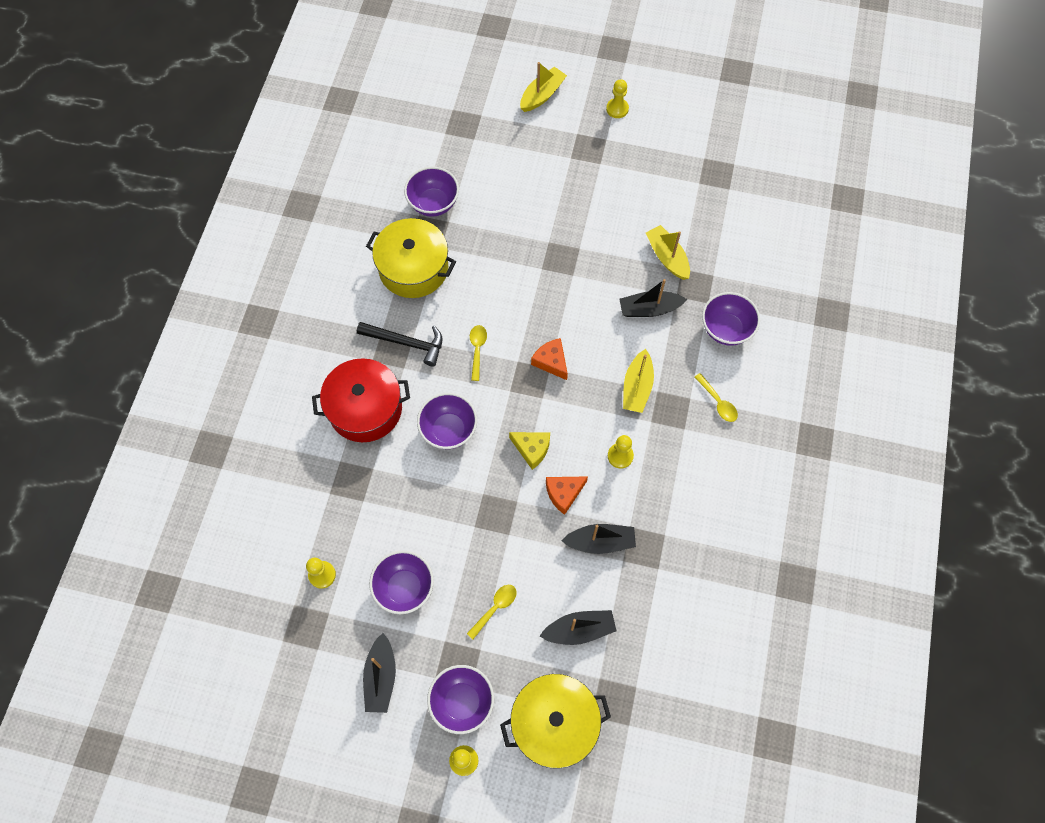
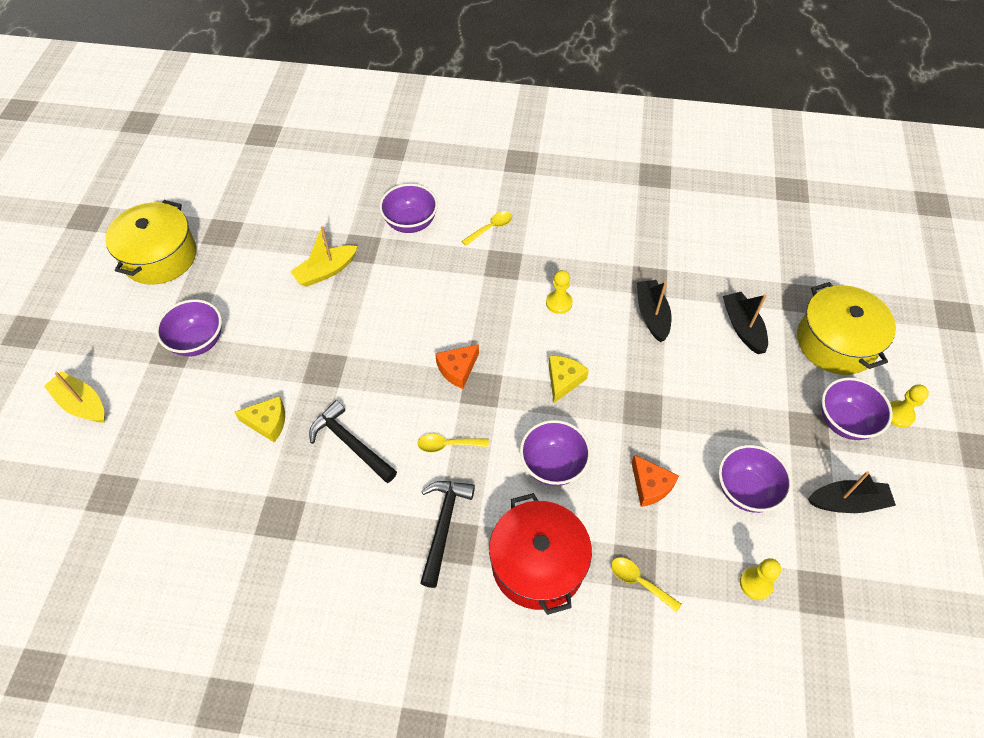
camera: 95 degrees left, 10 degrees down
(413, 268) = (335, 530): yellow pot -> yellow pot (160, 256)
(433, 203) = (237, 517): purple bowl -> purple bowl (198, 342)
(487, 278) = (350, 443): none -> black hammer
(495, 608) = (742, 400): yellow spoon -> yellow spoon (639, 582)
(512, 219) = (267, 422): none -> yellow cheese
(564, 493) = (607, 348): orange cheese -> orange cheese (650, 485)
(617, 109) = (119, 324): yellow pawn -> none
(637, 387) = (481, 292): yellow boat -> none
(649, 309) = (389, 284): black boat -> none

